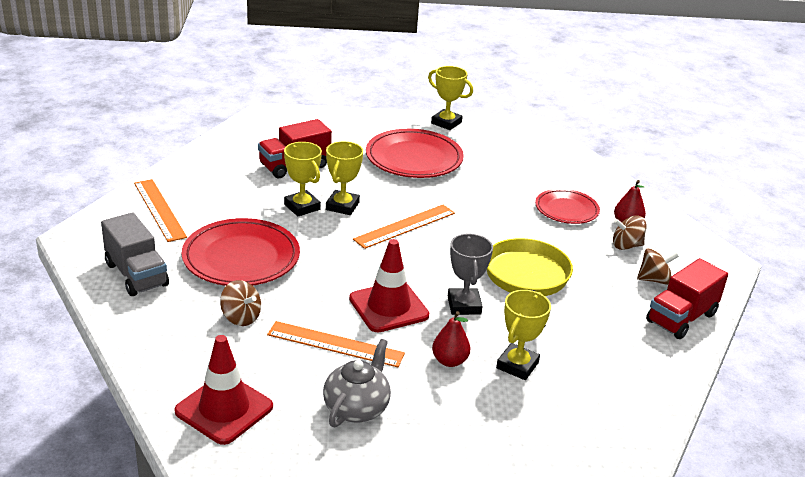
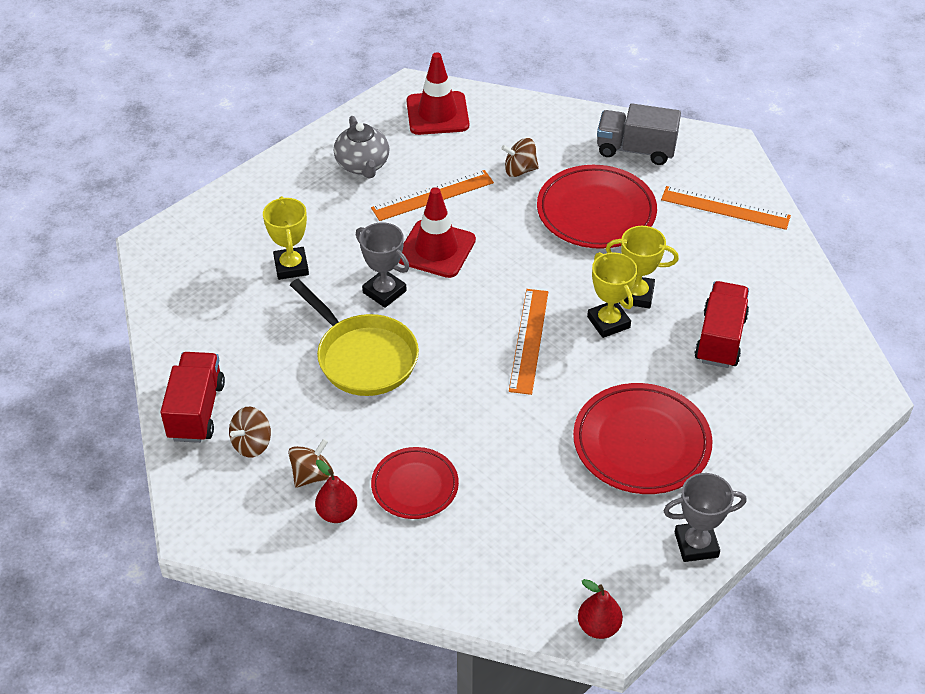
camera: 140 degrees right, 15 degrees up
(446, 123) = (696, 544): yellow trophy -> grey trophy
(449, 361) = (342, 237): red pear -> red pear (598, 627)

